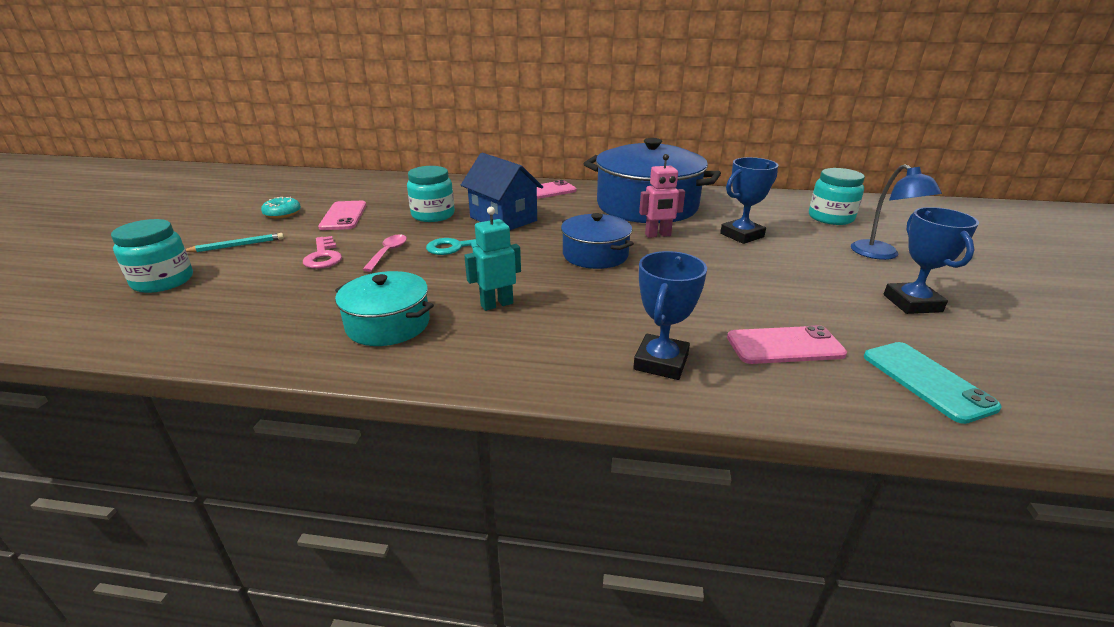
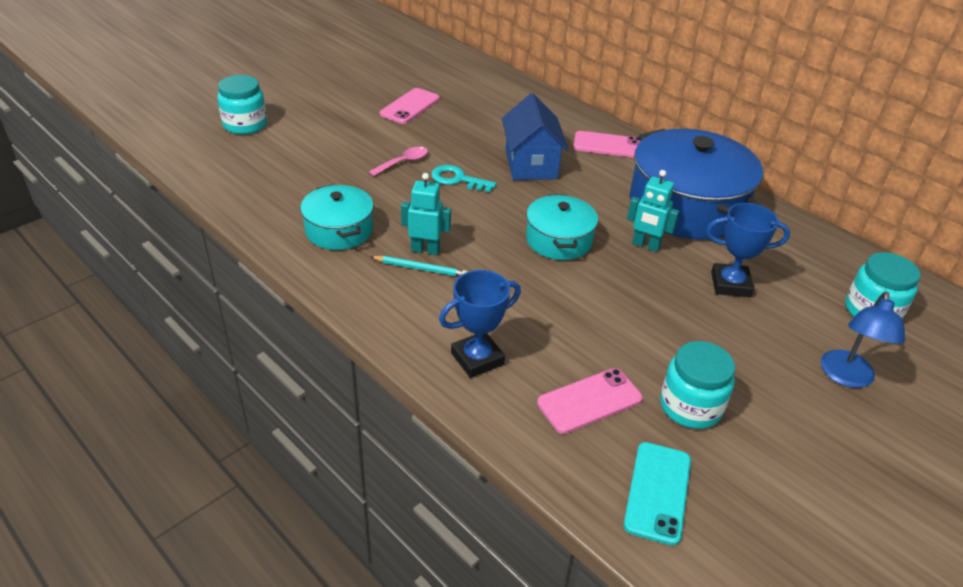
camera: 35 degrees right, 10 degrees up
(237, 246) = (312, 108): turquoise pencil -> turquoise pencil (420, 268)
(282, 214) = (369, 85): turquoise donut -> none
(323, 256) = (357, 145): pink key -> none
(433, 215) = (478, 134): turquoise jar -> turquoise jar (690, 406)
(595, 255) = (559, 240): blue pot -> turquoise pot
(658, 235) = (645, 245): pink robot -> turquoise robot
(785, 346) = (590, 401): pink phone -> pink phone turned 60 degrees counterclockwise
(912, 303) = (778, 435): blue trophy -> none

